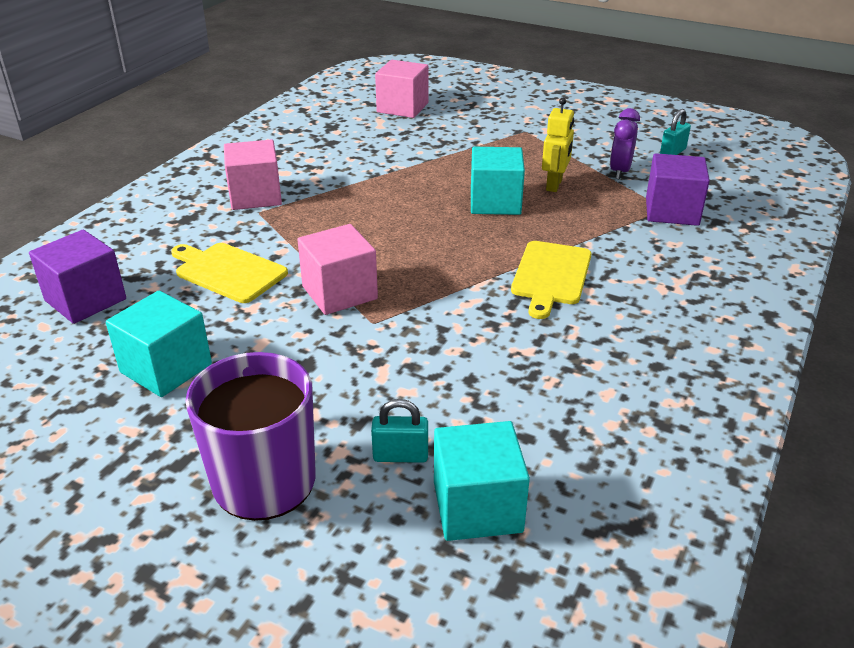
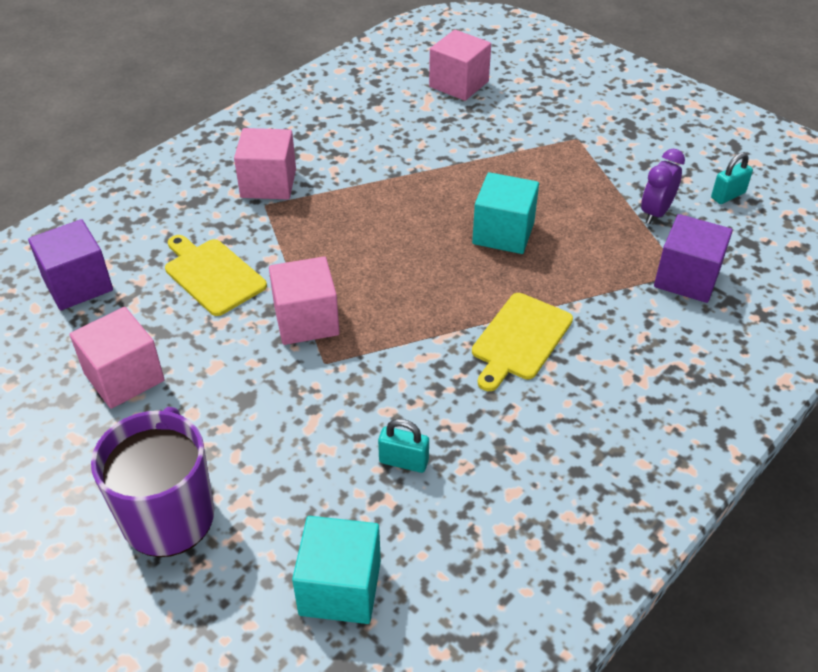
camera: 15 degrees right, 10 degrees up
(166, 368) = (124, 377): turquoise cube -> pink cube
(400, 456) = (294, 518): turquoise padlock -> turquoise padlock (403, 461)
(554, 185) = (576, 219): yellow robot -> none

